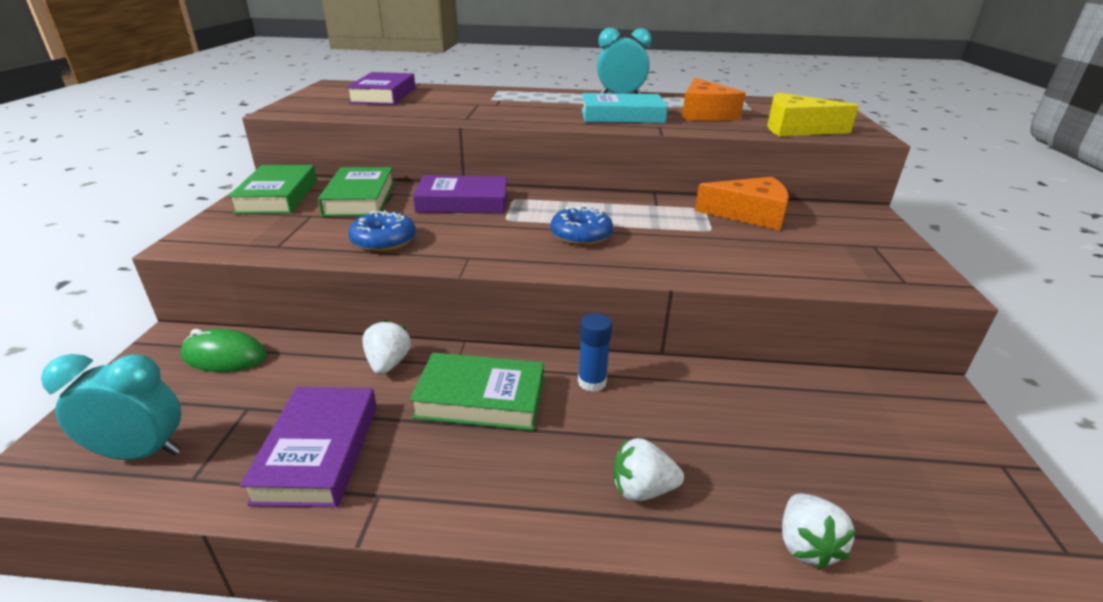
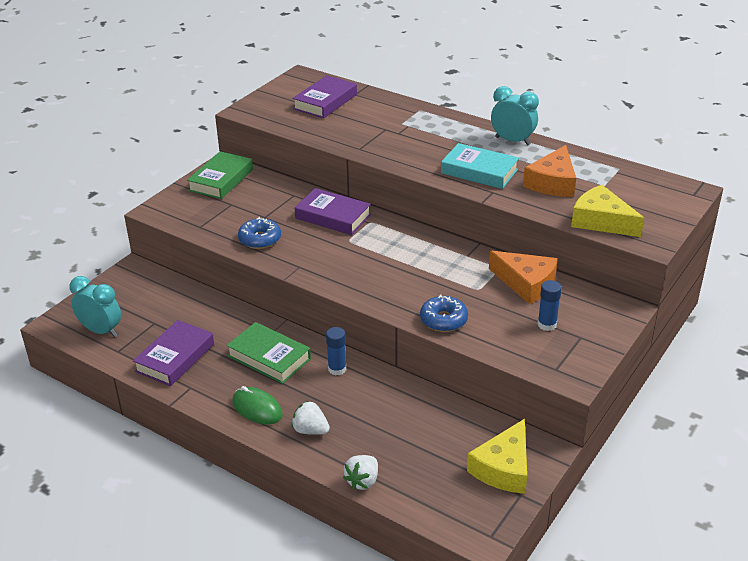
camera: 30 degrees right, 5 degrees up
(224, 356) = (155, 288): green mouse -> green mouse (257, 408)
(360, 198) = (269, 195): green book -> none
(388, 364) = (235, 320): white strawberry -> none
(581, 235) = (383, 269): blue donut -> blue donut (443, 320)
(826, 243) = (547, 324): none -> blue glue stick
(936, 436) = (504, 468): none -> yellow cheese

